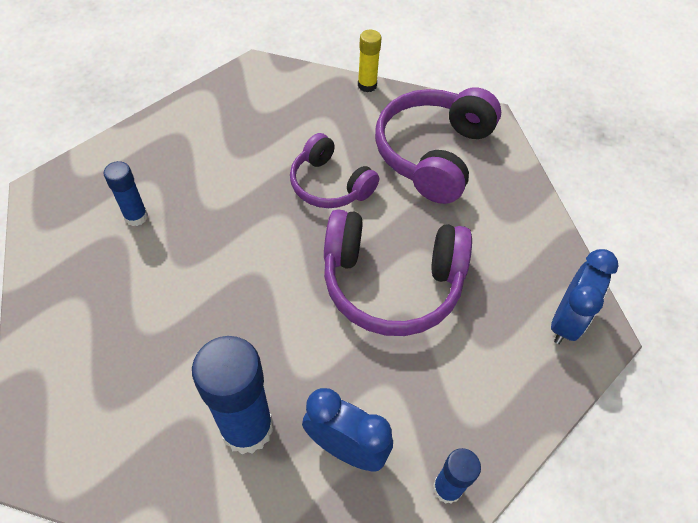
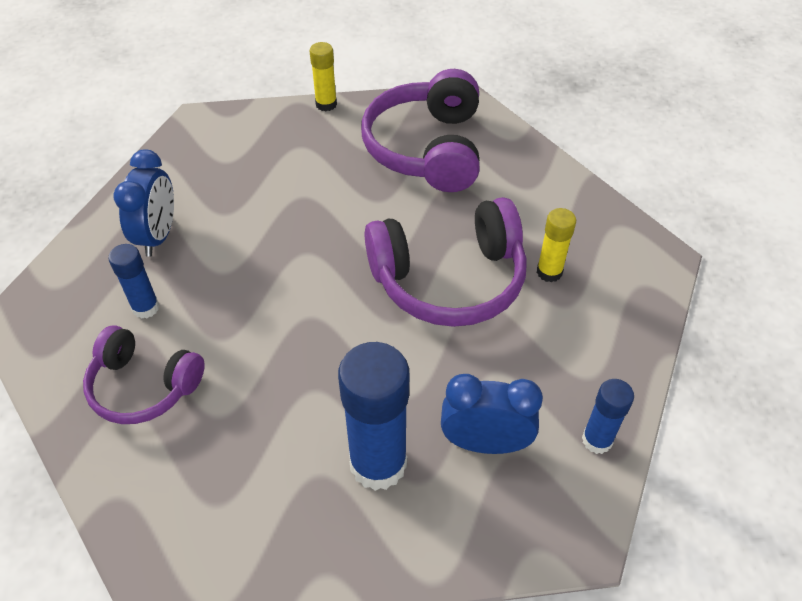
camera: 20 degrees left, 5 degrees down
(330, 185) = (339, 210): purple headphones -> purple headphones (143, 386)
(485, 309) = (549, 272): none -> yellow glue stick
(566, 321) = (627, 257): blue clock -> blue clock (158, 236)

